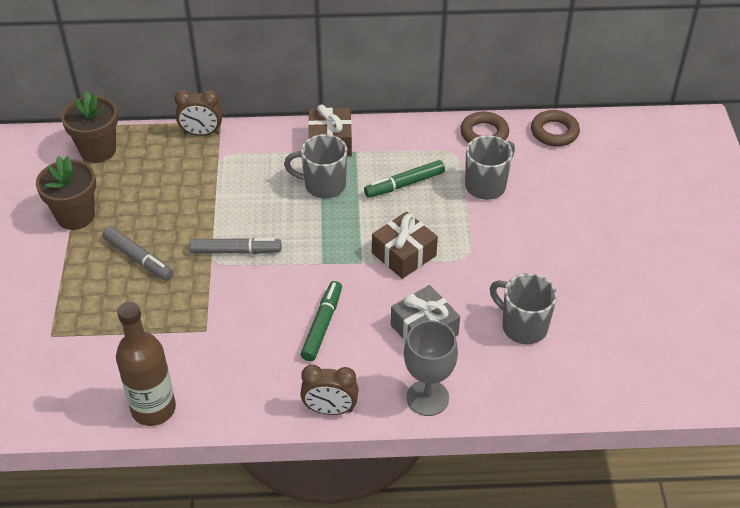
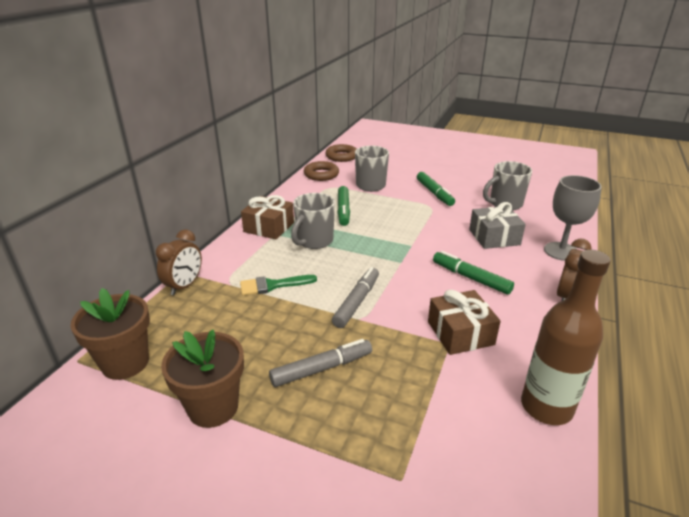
camera: 65 degrees left, 15 degrees down
(231, 186) = (272, 285): none -> green brush
(404, 254) = (414, 227): brown gift -> brown gift (460, 333)
(506, 251) = (434, 193): none -> green marker

